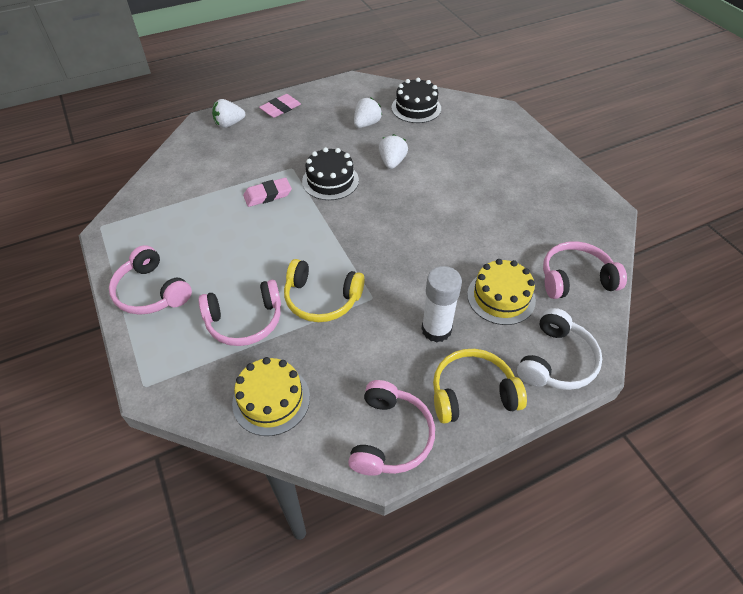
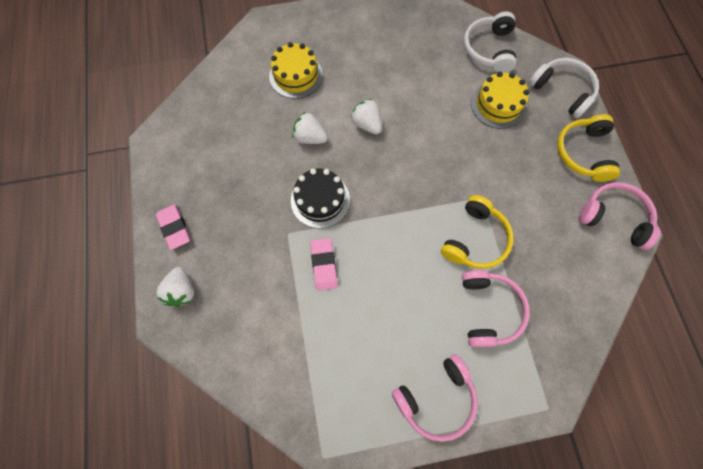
camera: 75 degrees left, 20 degrees up
(271, 400) = (573, 299): yellow cake -> yellow cake (296, 75)
(366, 124) = (239, 145): white strawberry -> white strawberry (367, 124)
(416, 108) = (230, 93): black cake -> none
(436, 329) = (522, 159): white glue stick -> none
(575, 278) = (489, 49): pink headphones -> white headphones

